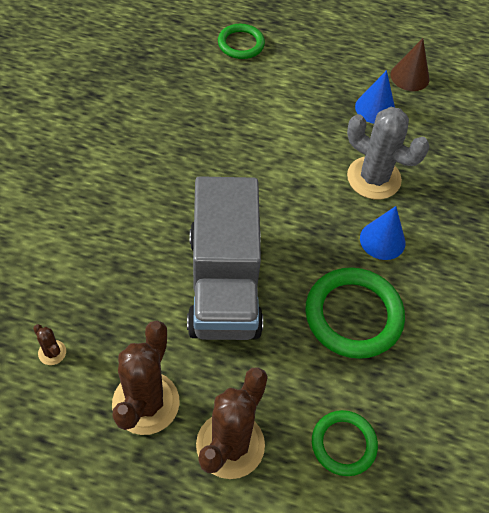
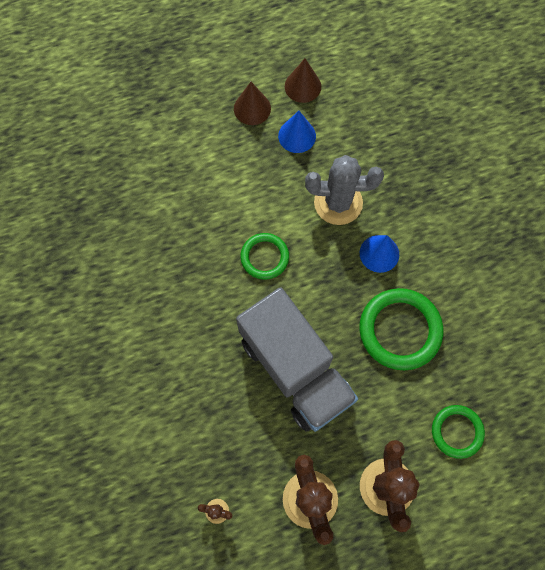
camera: 30 degrees left, 15 degrees up
(241, 44) = (149, 141): green ring -> green ring (264, 257)
(350, 68) = (252, 108): none -> brown cone

